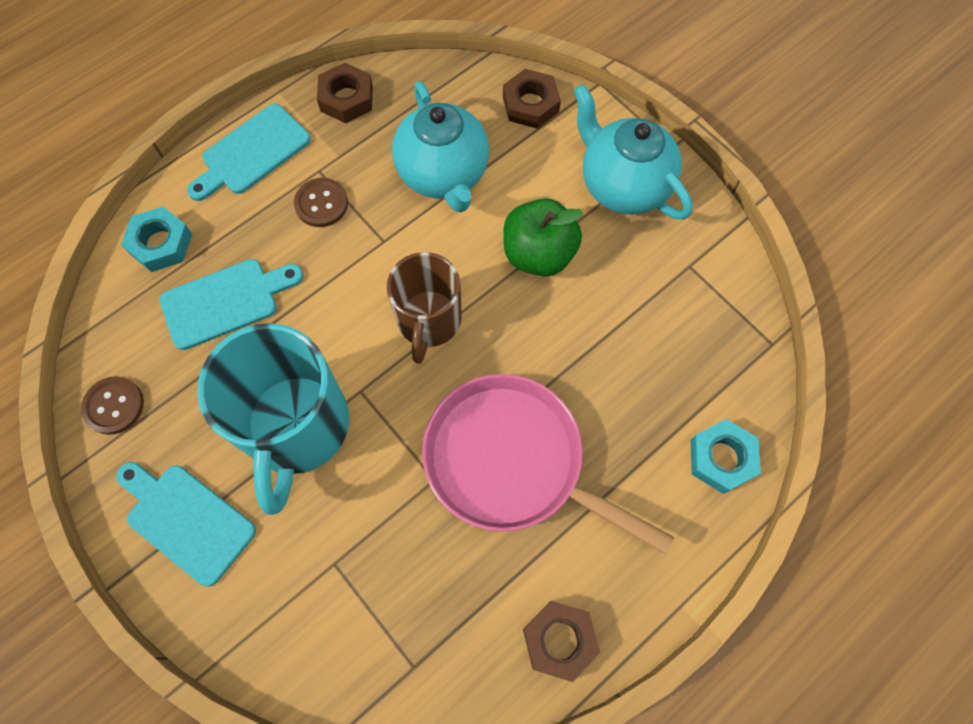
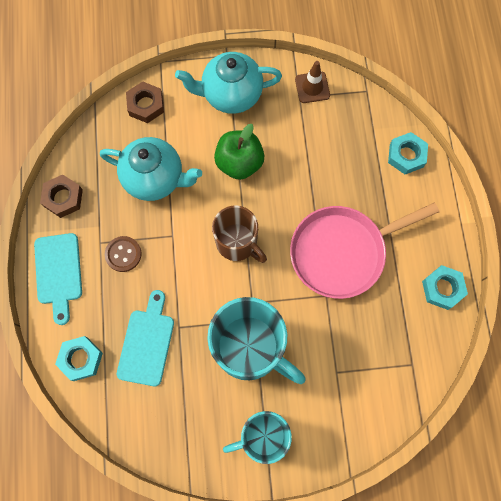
camera: 55 degrees left, 5 degrees up
(114, 406) = (167, 441): brown button -> none
(186, 520) = (262, 436): turquoise cutting board -> turquoise mug
(559, 640) = (442, 288): brown nut -> turquoise nut
(716, 272) = (312, 87): none -> brown traffic cone

